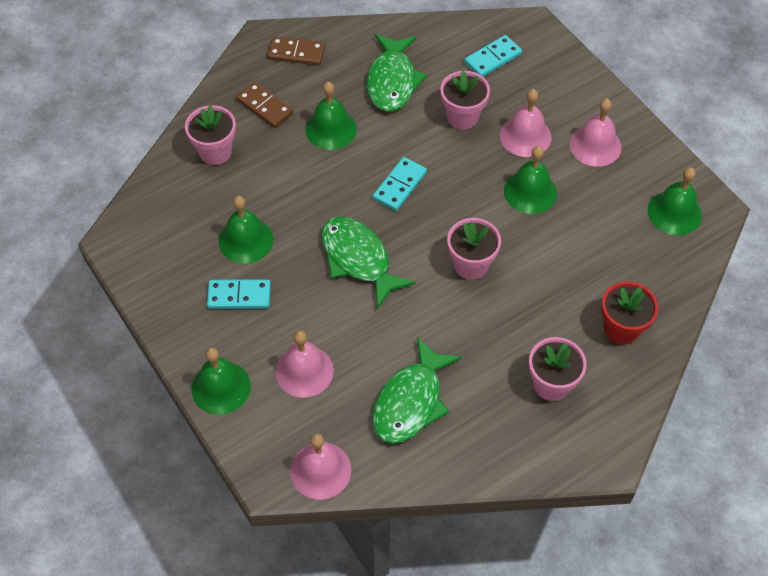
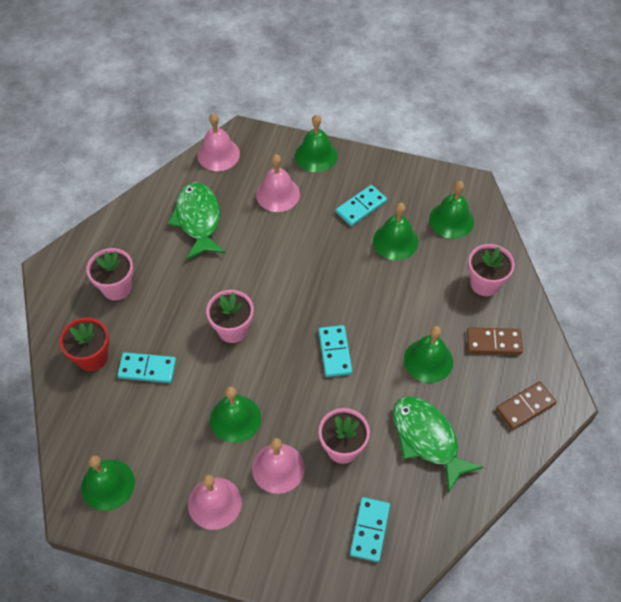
camera: 140 degrees right, 0 degrees up
(174, 223) = (451, 220): none -> green bell
(358, 259) = (311, 280): green fish -> none
(576, 283) = (147, 369): none -> turquoise domino

